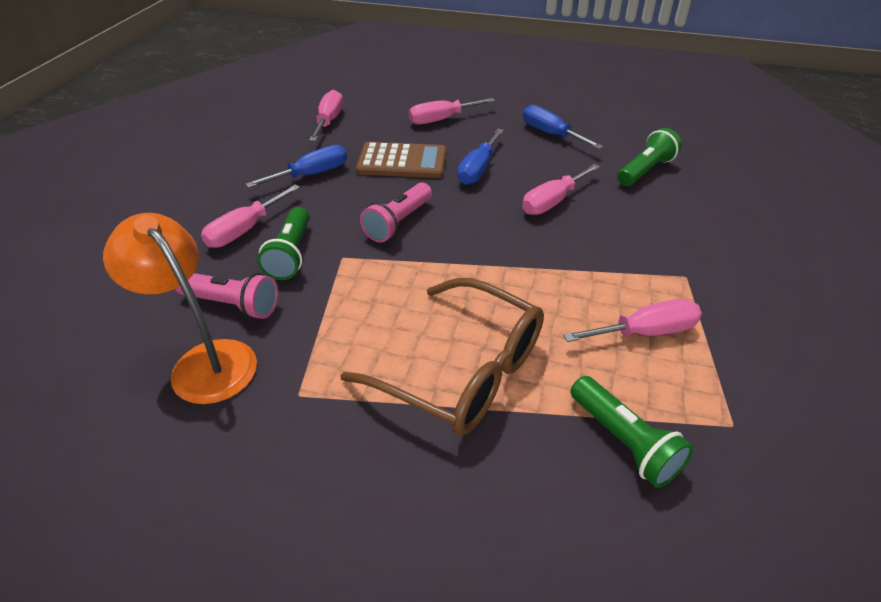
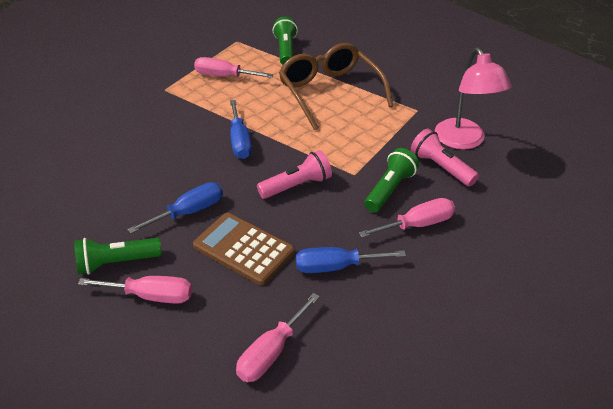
camera: 150 degrees left, 0 degrees up
(205, 361) = (464, 141): orange lamp -> pink lamp
(551, 134) = (79, 226): blue screwdriver -> blue screwdriver (240, 141)
(552, 202) = (171, 160): pink screwdriver -> none
(645, 170) = (70, 158): green flashlight -> green flashlight (116, 263)

